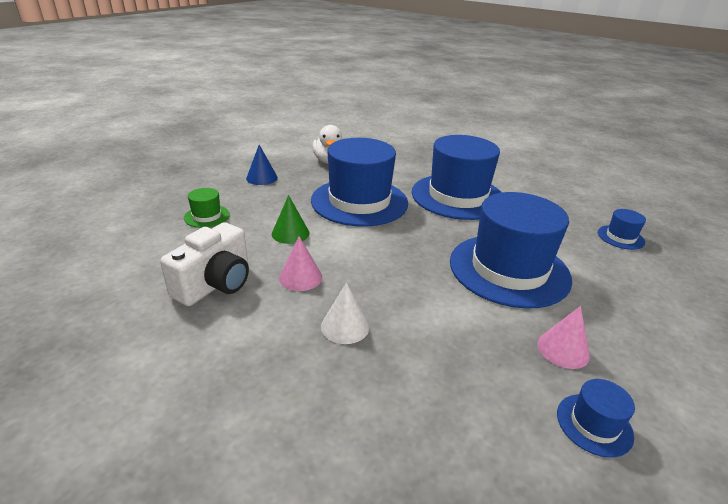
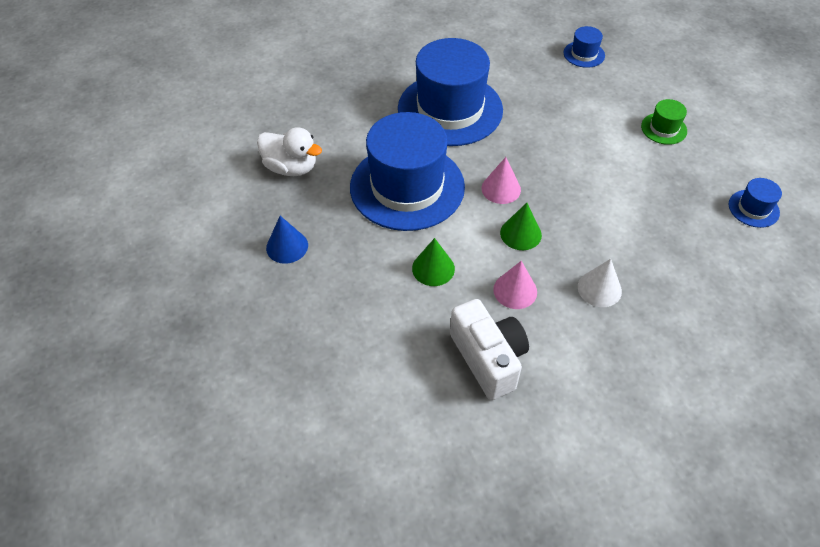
camera: 55 degrees left, 20 degrees up
(207, 216) = (347, 328): green hat -> green hat (664, 128)
(366, 263) = (520, 234): none -> green cone
(509, 269) = (585, 148): blue hat -> none
(563, 349) = (687, 179): pink cone -> pink cone (501, 189)

